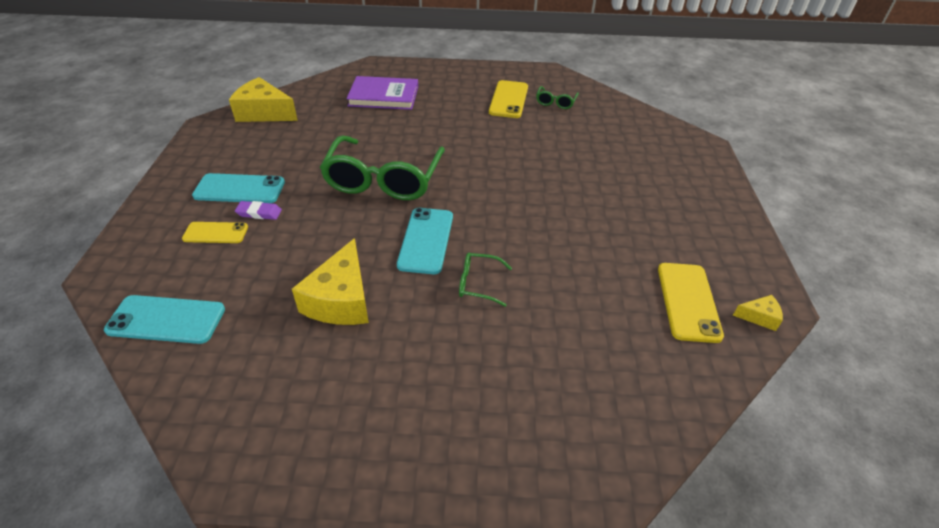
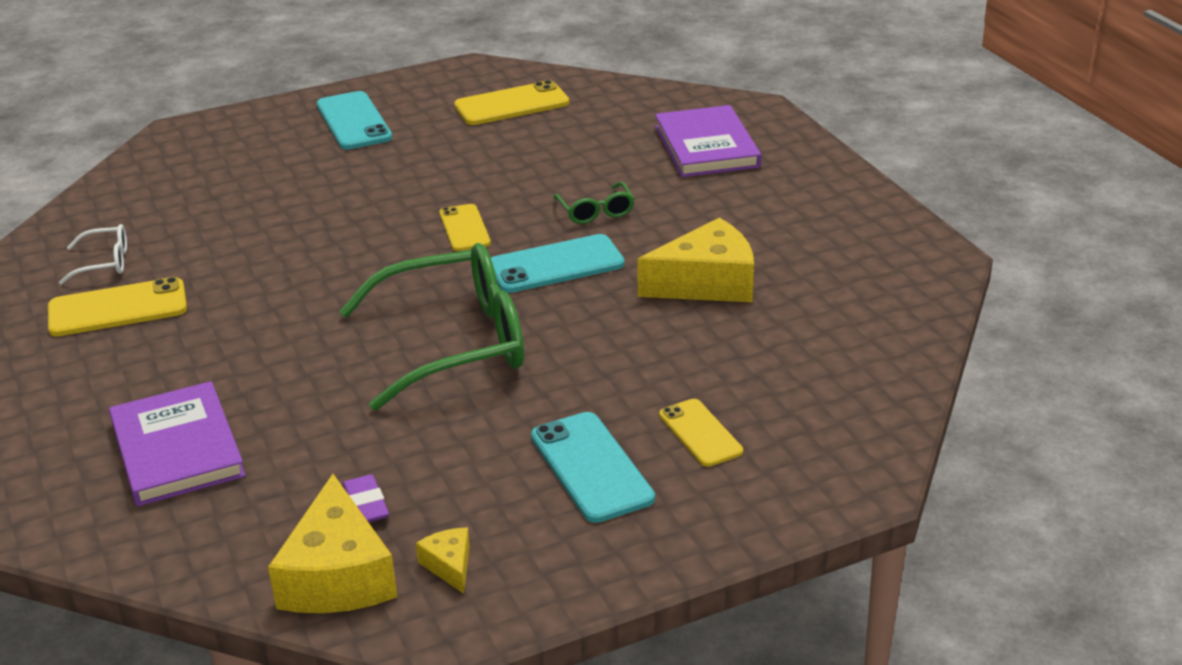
camera: 115 degrees left, 10 degrees down
(166, 320) = (861, 384): turquoise phone -> turquoise phone (354, 121)
(259, 213) = (625, 417): purple eraser -> purple eraser (366, 504)
(502, 218) = (464, 228): none -> yellow phone
(540, 400) = (706, 146): none -> purple book
(555, 102) = (105, 263): green glasses -> white glasses
(759, 317) = (501, 73): yellow cheese -> yellow cheese (449, 566)

